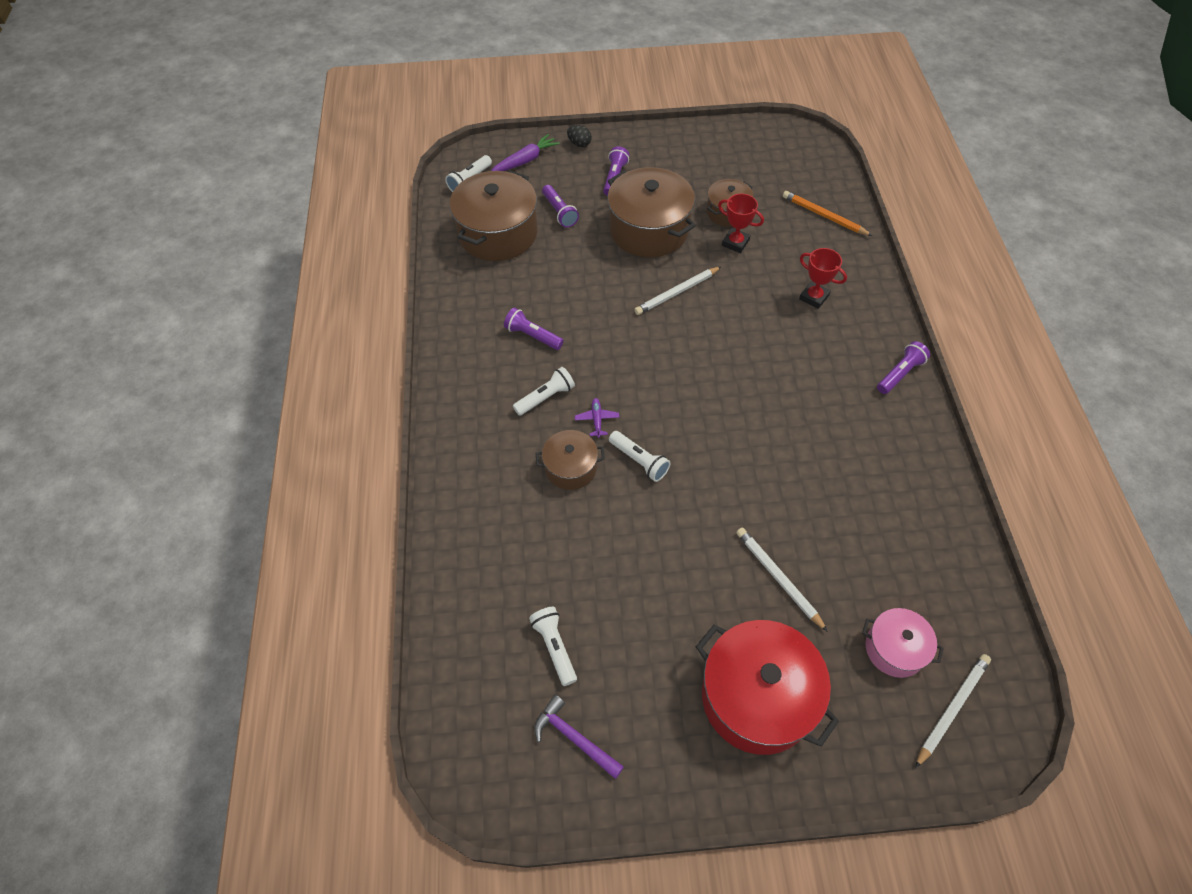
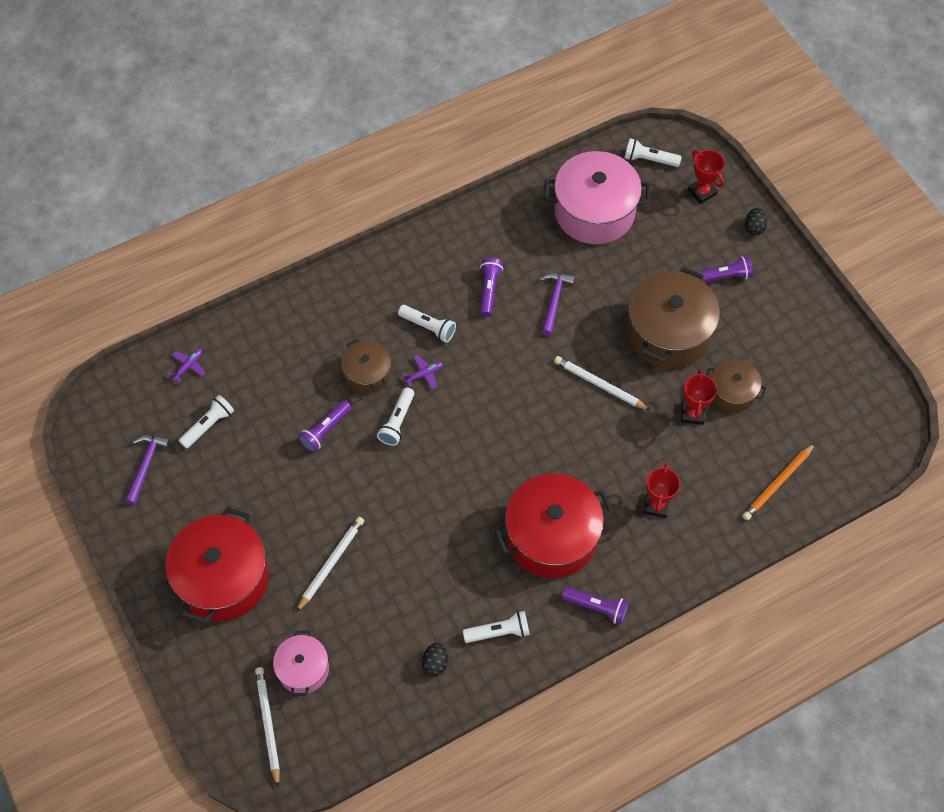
camera: 65 degrees right, 5 degrees up
(465, 643) = (188, 366): none -> purple plane
(498, 233) = (594, 212): brown pot -> pink pot
(525, 161) = (702, 192): purple carrot -> red trophy
(559, 212) = (649, 249): purple flashlight -> purple flashlight (325, 430)
(573, 293) = (554, 300): none -> purple hammer
(816, 381) = (551, 536): none -> red pot
(824, 216) = (777, 483): orange pencil -> orange pencil turned 150 degrees counterclockwise
(902, 457) = (499, 632): none -> white flashlight
(921, 522) = (435, 663): none -> black egg
(952, 709) = (268, 724): white pencil -> white pencil turned 120 degrees counterclockwise

